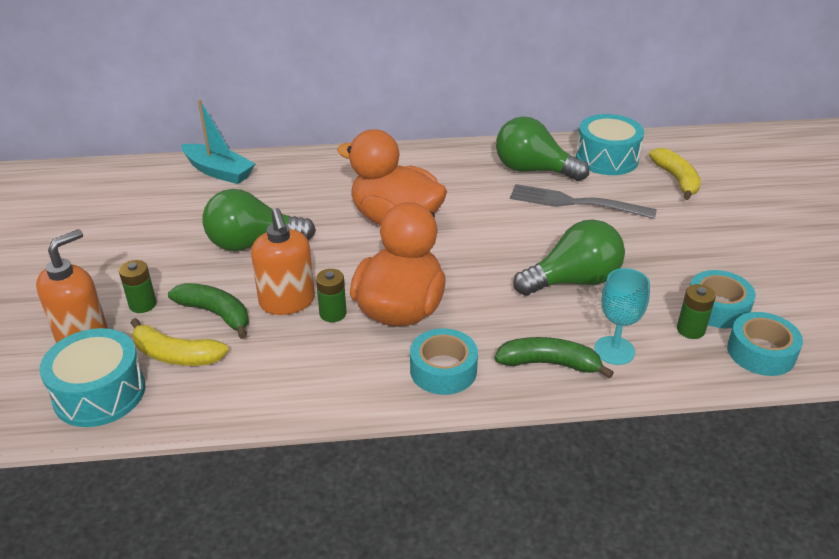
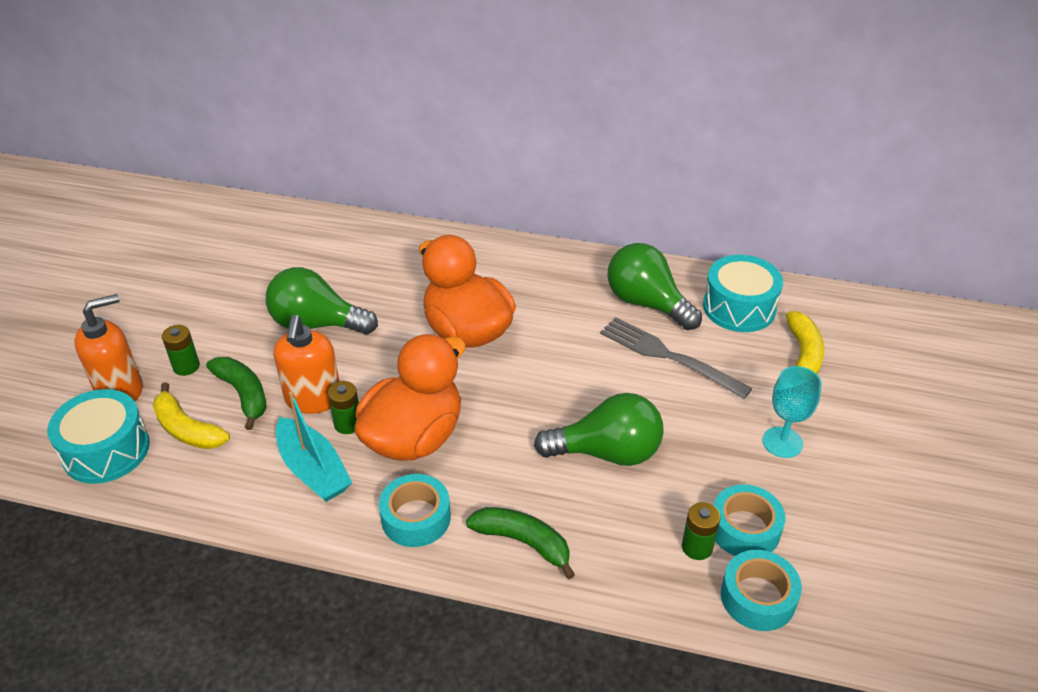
camera: 20 degrees right, 5 degrees up
(219, 171) = (328, 231): turquoise boat -> turquoise boat (313, 470)
(614, 350) = (599, 547): turquoise goblet -> turquoise goblet (782, 442)

